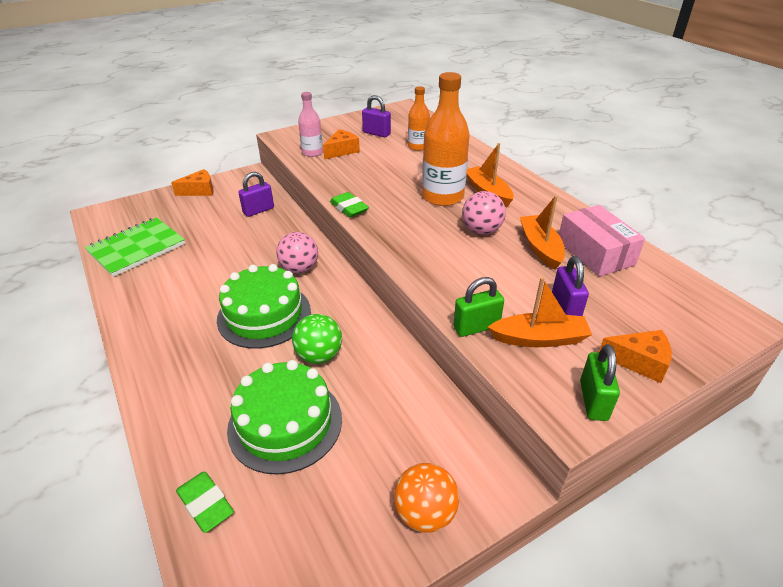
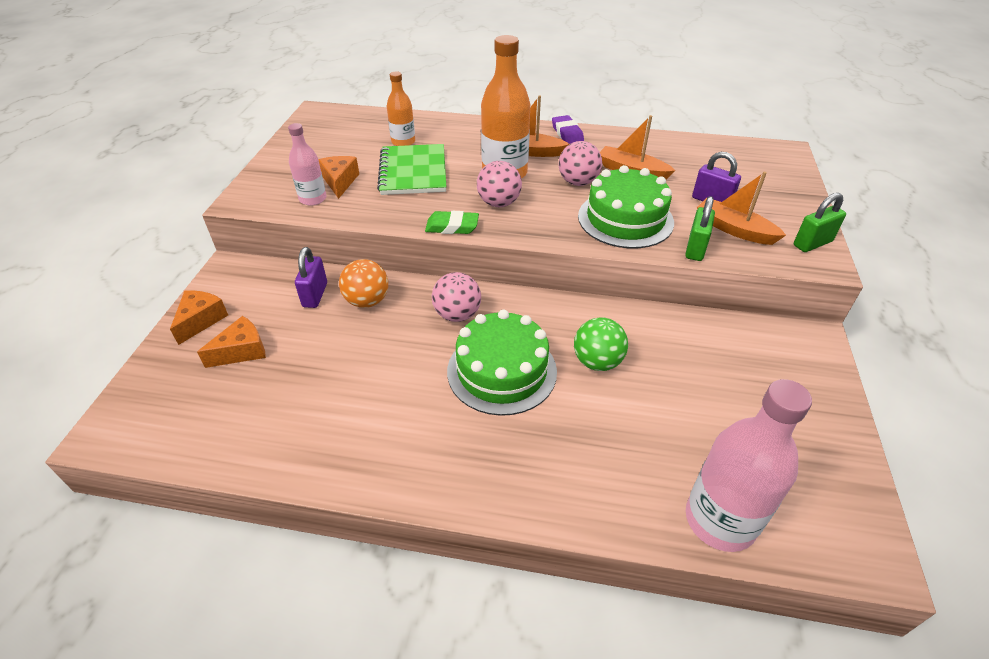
camera: 50 degrees left, 5 degrees up
(137, 248) = (249, 423): green notebook -> green notebook (413, 172)
(205, 504) = (720, 520): green eraser -> pink bottle
(285, 423) = (663, 423): green cake -> green cake (625, 219)
(376, 133) = (340, 149): purple padlock -> none
(402, 212) = (499, 203): none -> pink ball
(425, 513) = (814, 389): orange ball -> orange ball (367, 301)
(539, 338) = (734, 229): orange boat -> orange boat turned 90 degrees counterclockwise
(542, 196) = (567, 133): none -> purple eraser
(593, 400) = (812, 243): green padlock -> green padlock turned 75 degrees counterclockwise
(595, 252) = (664, 155): pink box -> none
(639, 361) = (791, 206): orange cheese -> orange cheese (242, 351)

